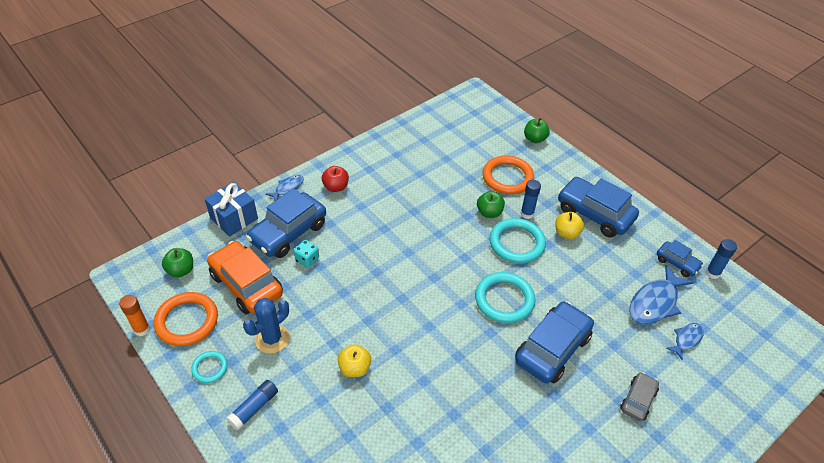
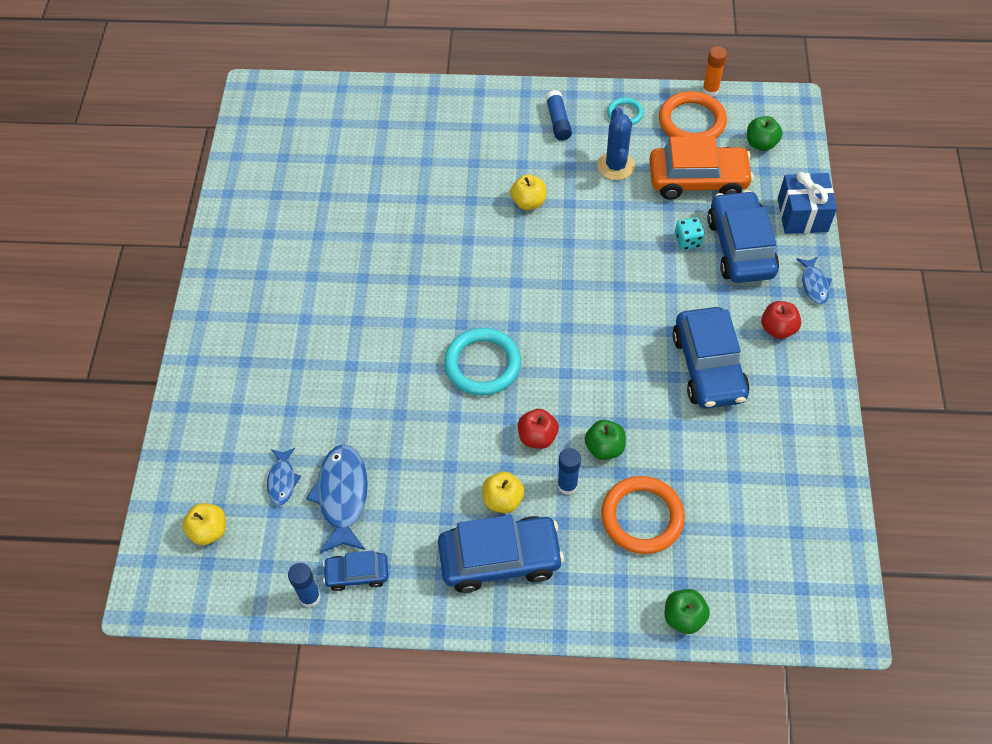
camera: 135 degrees right, 10 degrees up
(517, 243) = (537, 437): turquoise ring -> red apple
(552, 349) = (395, 357): blue car -> blue car (708, 367)
(638, 400) = (283, 377): grey car -> none
(754, 349) = (209, 531): none -> yellow apple

